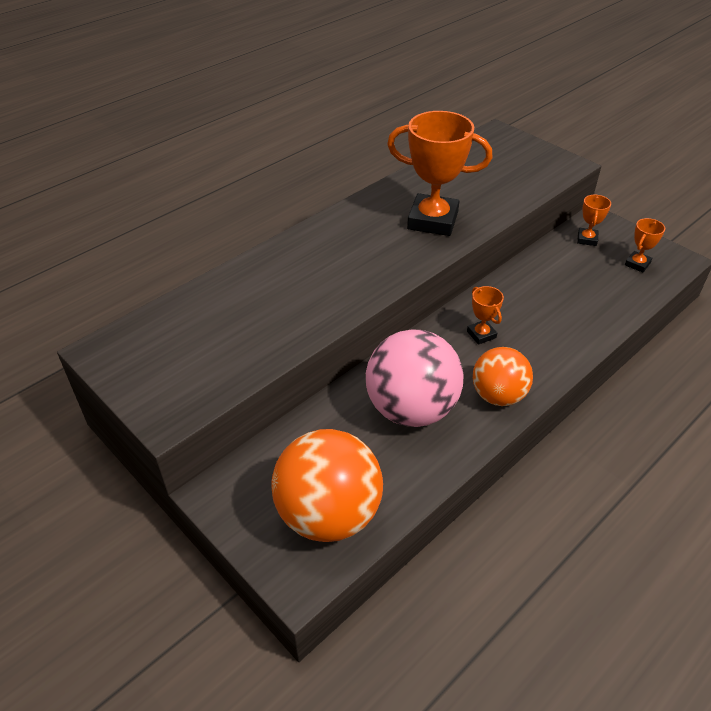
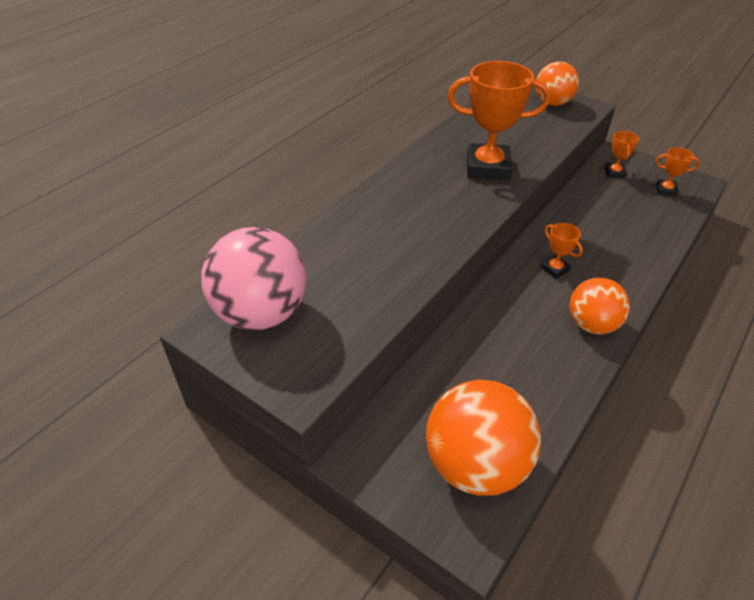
camera: 10 degrees left, 0 degrees up
(411, 409) = (517, 348): pink ball -> pink ball (261, 313)
(531, 157) = (552, 103): none -> orange ball
(637, 264) = (666, 190): orange trophy -> orange trophy turned 75 degrees clockwise

